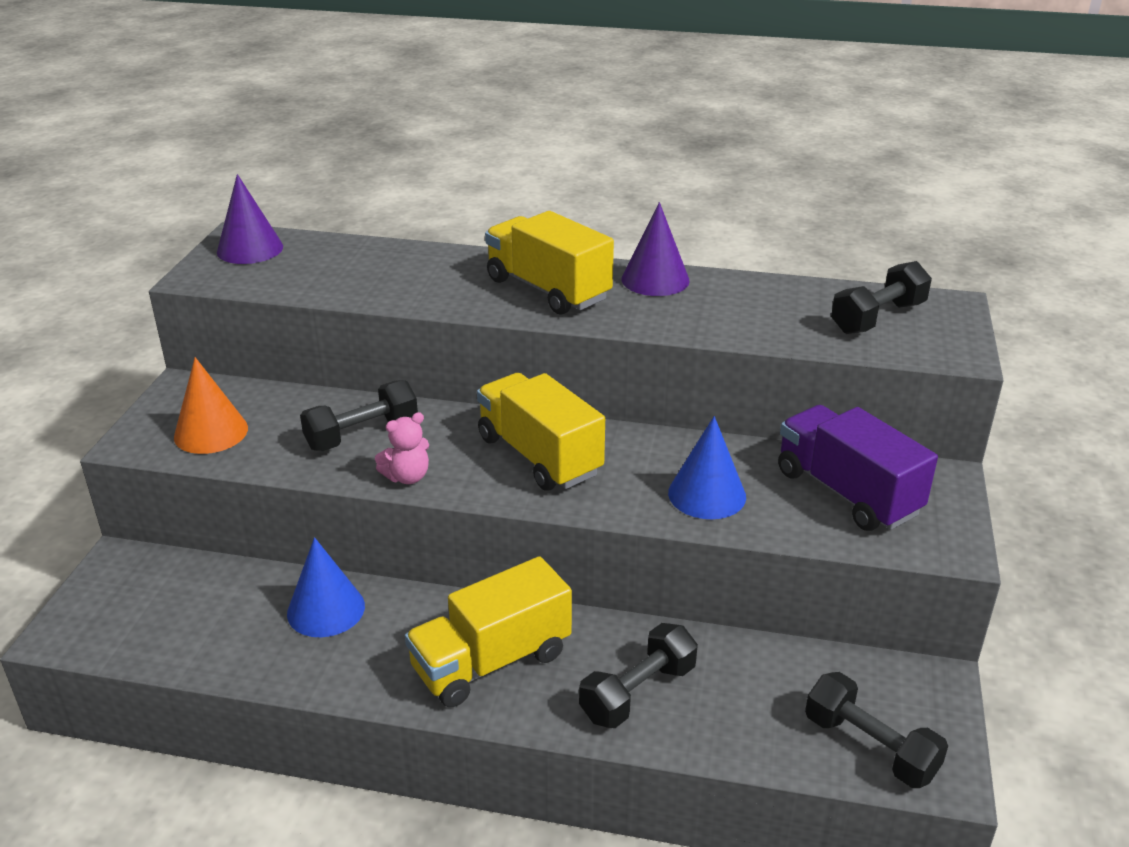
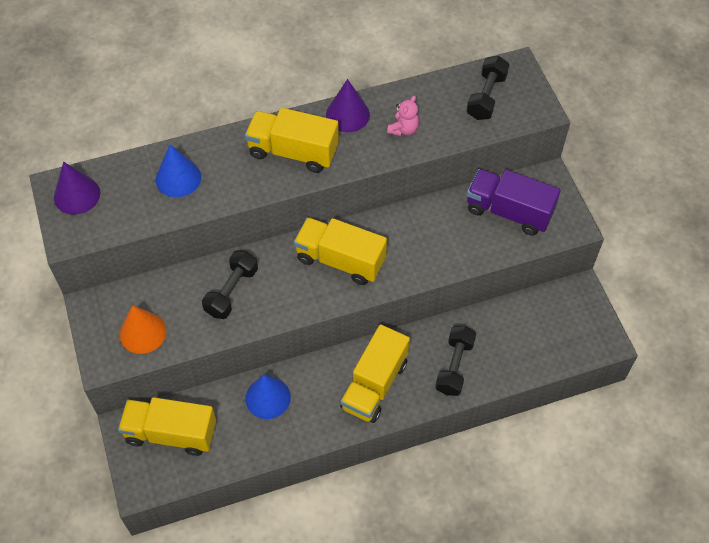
camera: 30 degrees left, 25 degrees up
(163, 593) = (171, 433): none -> yellow truck
(407, 477) = (282, 310): pink teddy bear -> pink teddy bear (403, 129)
(707, 494) = (443, 246): blue cone -> blue cone (178, 178)
(870, 747) = (570, 342): black dumbbell -> none

